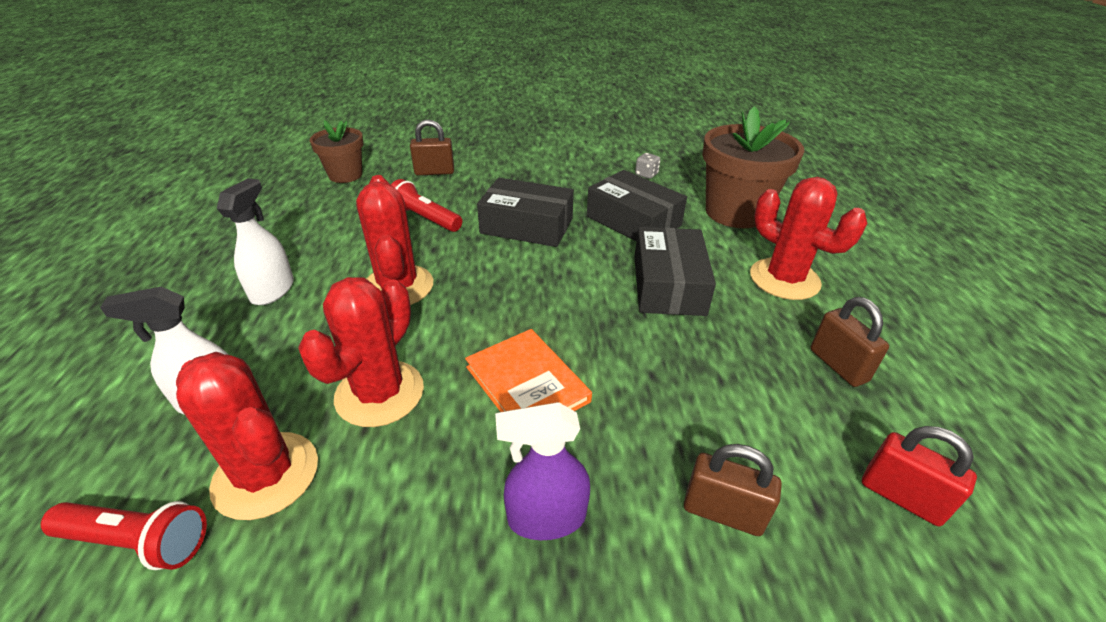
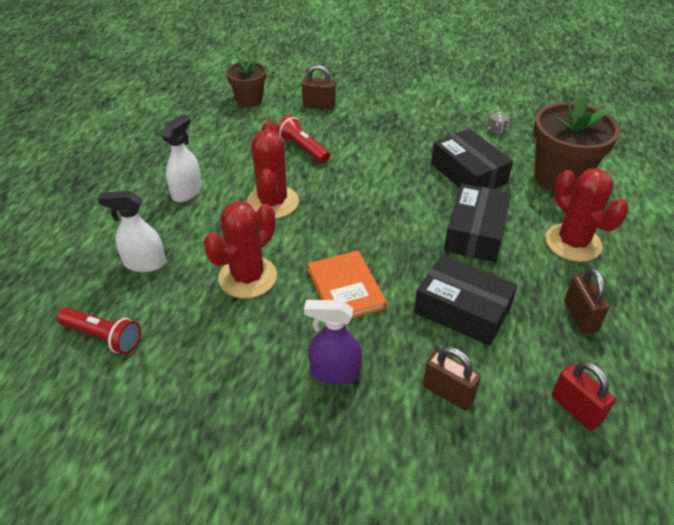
camera: 15 degrees right, 5 degrees up
(266, 475) = (173, 314): red cactus -> none
(527, 226) = (380, 165): black box -> black box (462, 310)

